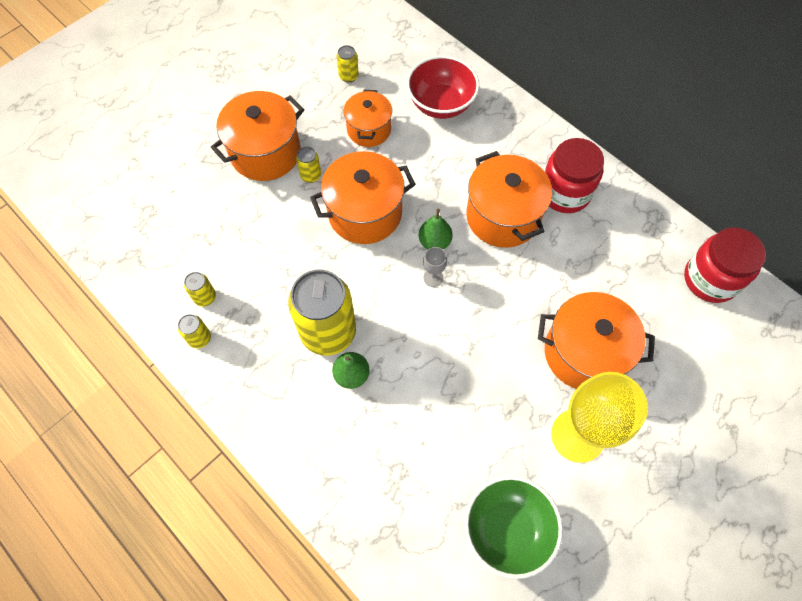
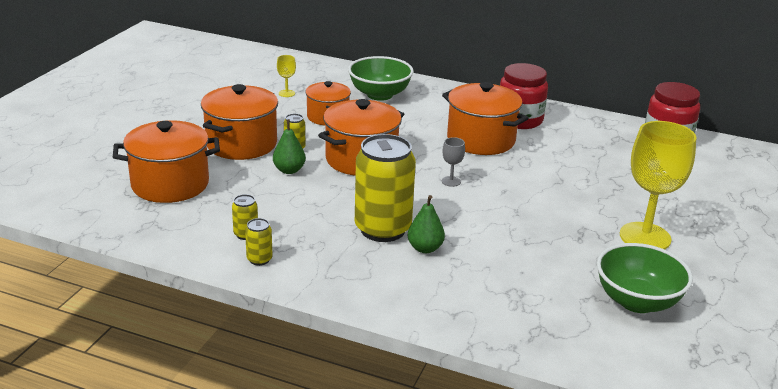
camera: 25 degrees left, 35 degrees down
(348, 76) = (286, 93): yellow can -> yellow goblet
(434, 242) = (435, 163): green pear -> green pear (289, 170)
(441, 104) = (379, 95): red bowl -> green bowl
(584, 353) = (609, 194): orange pot -> orange pot (170, 184)

